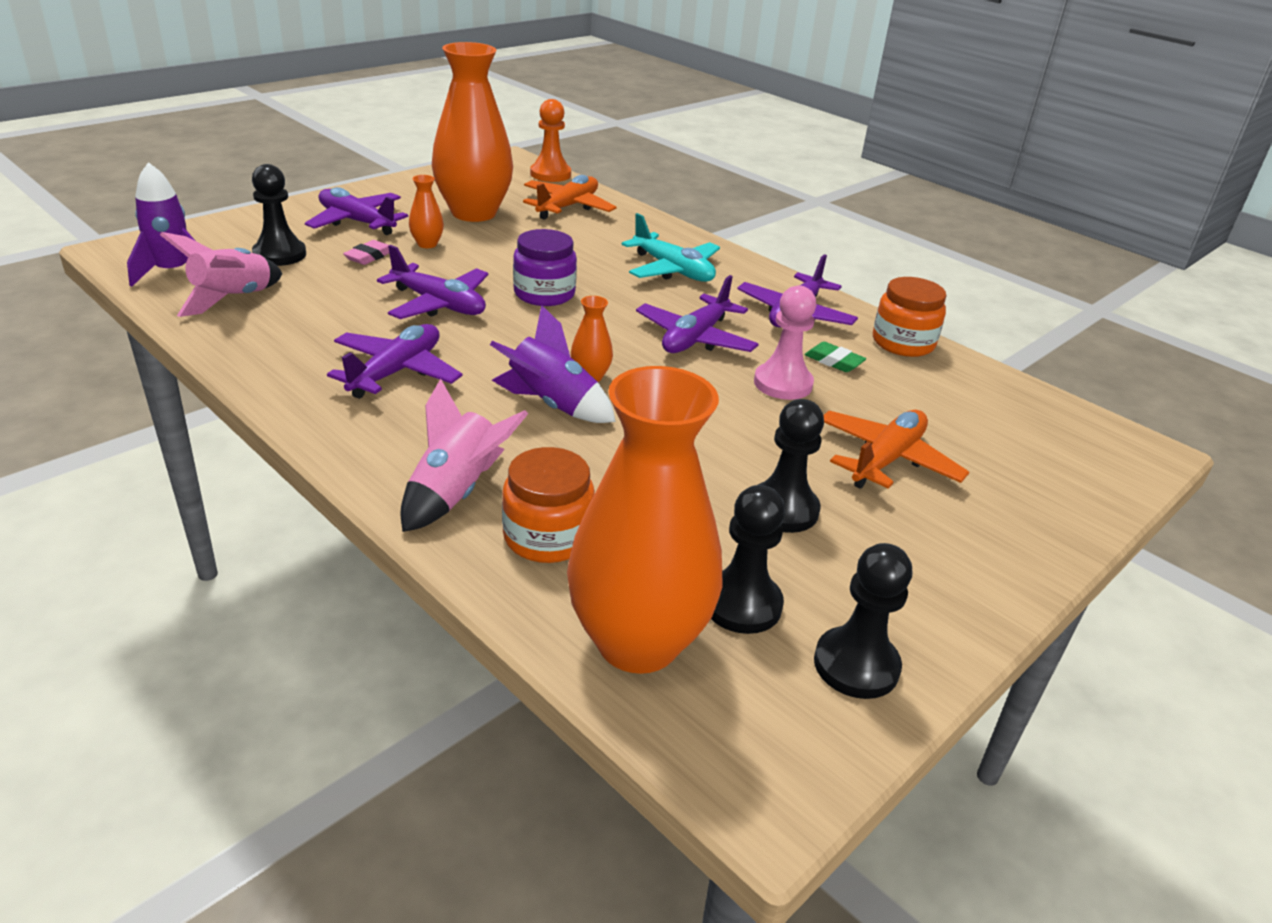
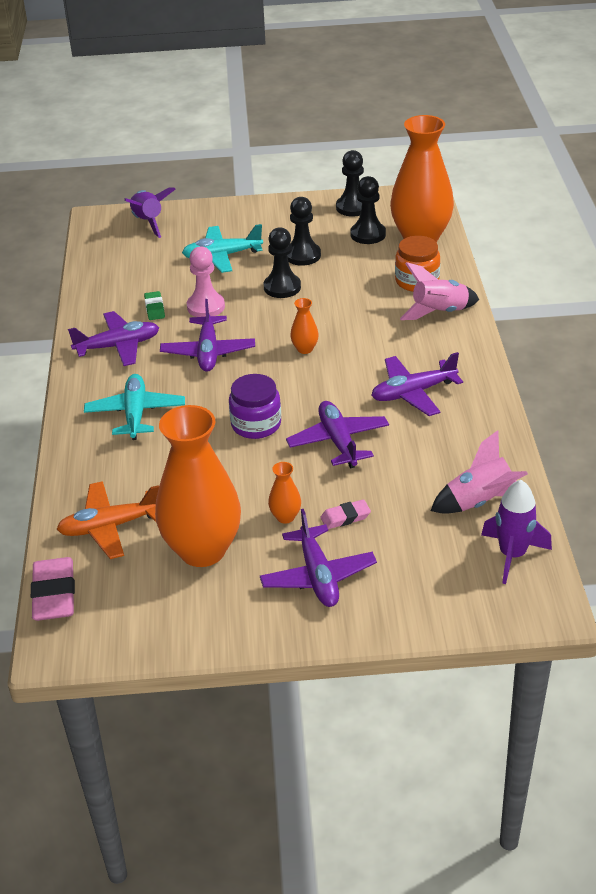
camera: 135 degrees left, 5 degrees up
(279, 255) = (415, 548): black pawn -> black pawn (282, 287)
(550, 174) = (54, 594): orange pawn -> pink eraser
(551, 405) = (346, 340): purple rocket -> purple rocket (148, 222)
(695, 338) = (208, 352): purple plane -> purple plane turned 105 degrees clockwise
(886, 460) = (222, 256): orange plane -> turquoise plane
(903, 343) = (93, 304): orange jar -> none

